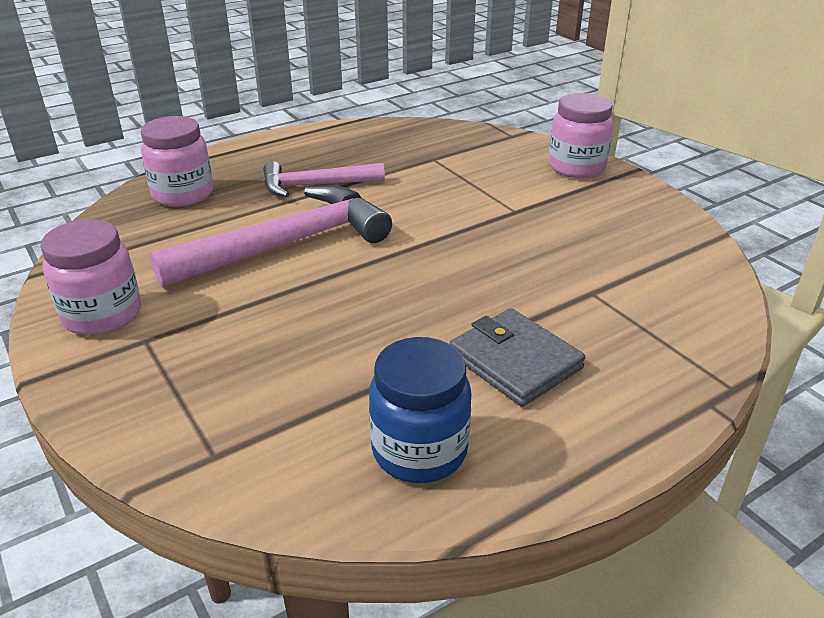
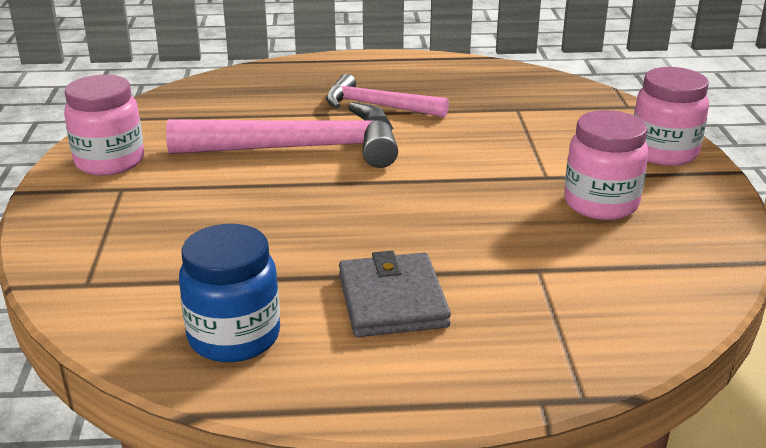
camera: 30 degrees right, 5 degrees down
(183, 194) = (259, 87): pink jar -> pink jar (601, 204)

